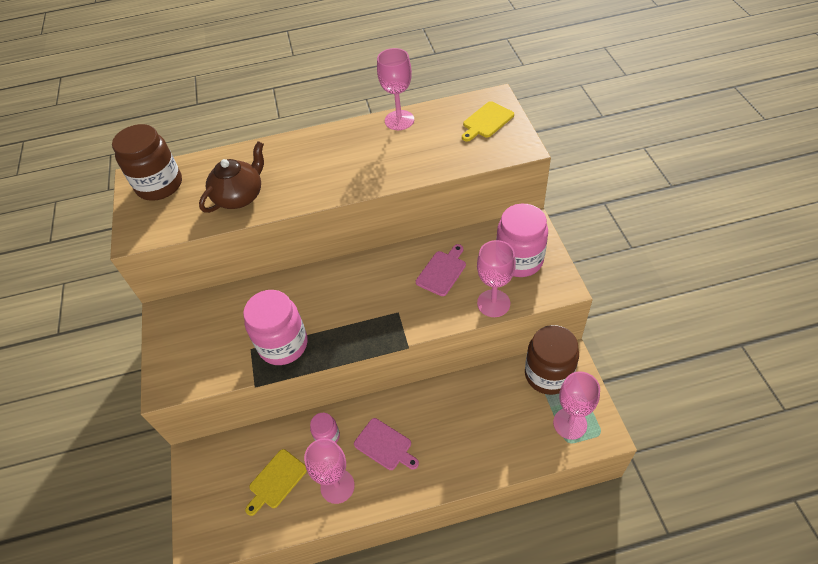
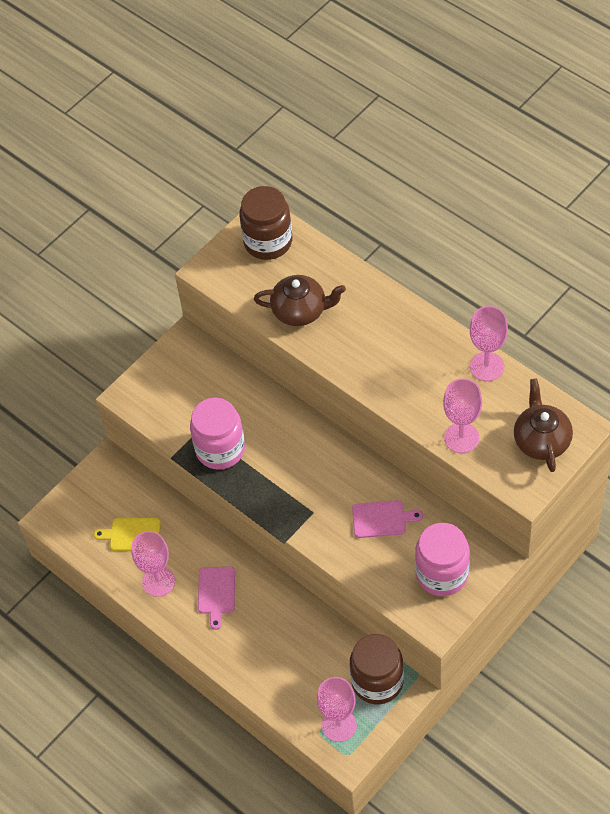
camera: 55 degrees right, 5 degrees up
(327, 436) = (194, 544): pink jar -> none
(486, 121) = (541, 440): yellow cutting board -> brown teapot
(493, 303) = (376, 581): pink goblet -> pink goblet (461, 438)

